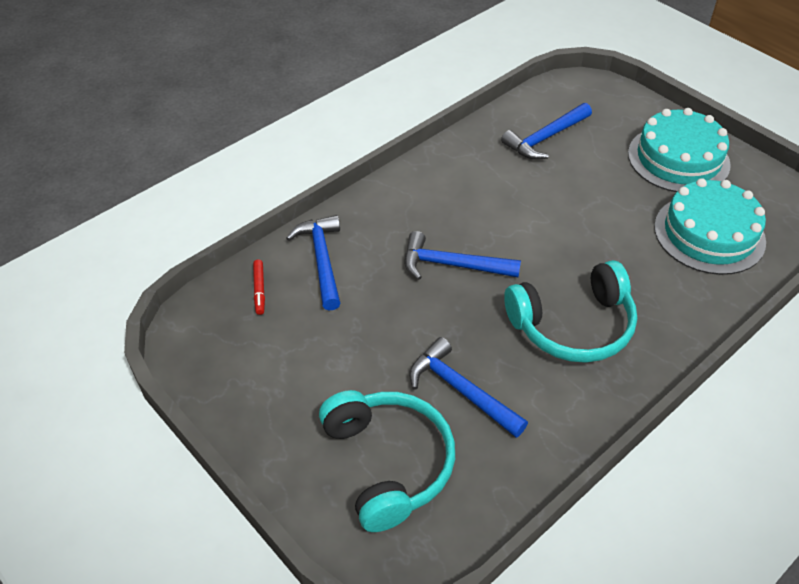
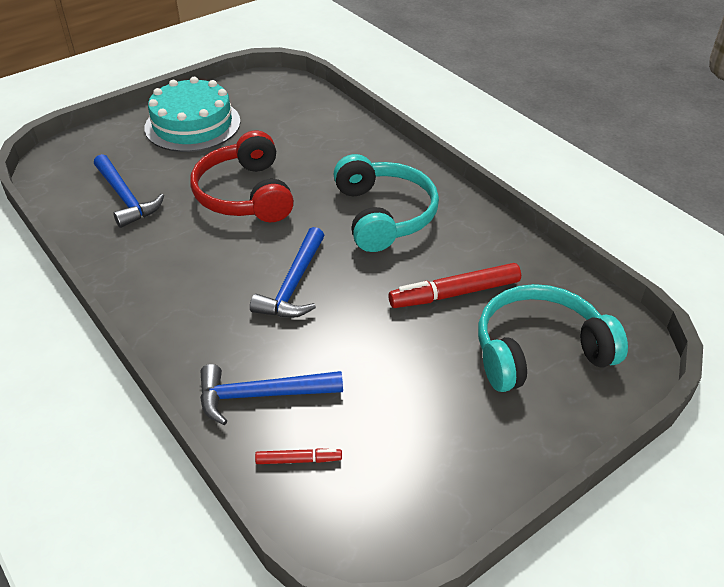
camera: 85 degrees left, 5 degrees down
(461, 390) = (454, 293): blue hammer -> red marker
(575, 214) = (245, 194): none -> red headphones
(709, 234) = (291, 126): turquoise cake -> none

